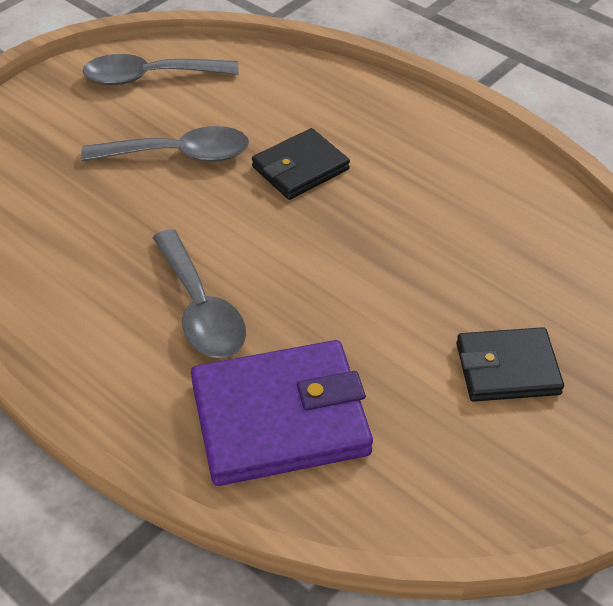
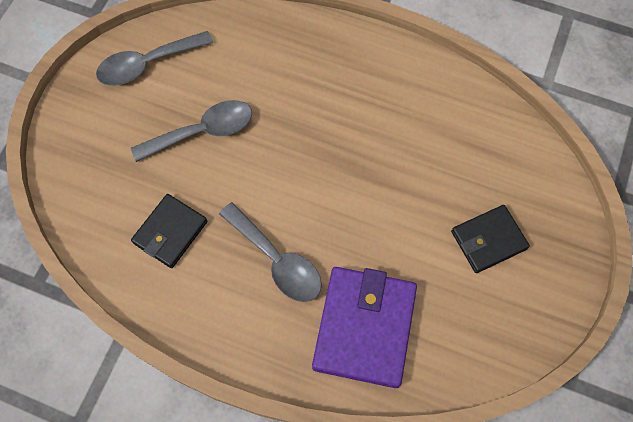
camera: 20 degrees left, 20 degrees up
(280, 418) = (364, 327): purple wallet -> purple wallet turned 45 degrees counterclockwise
(300, 168) = (293, 117): black wallet -> black wallet (170, 232)

